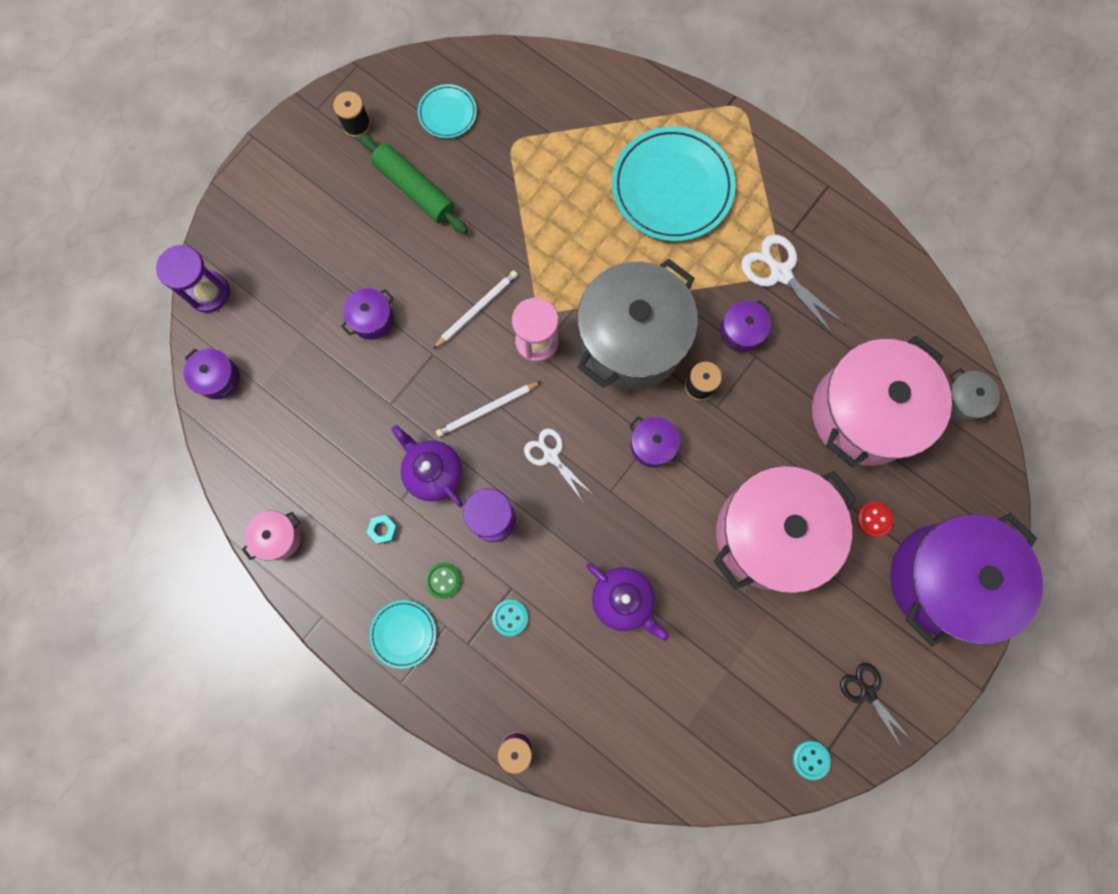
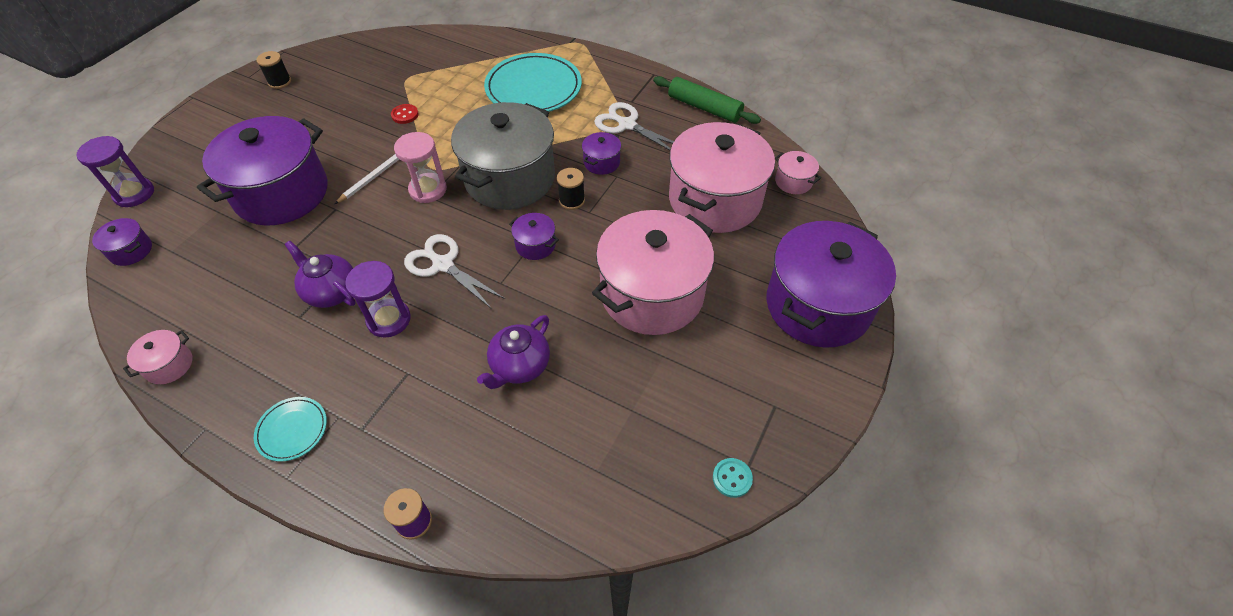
camera: 10 degrees left, 25 degrees down
(372, 319) = (282, 193): purple pot -> purple pot, size x2.43
(383, 530) = (278, 343): turquoise nut -> none
(414, 189) = (324, 112): green rolling pin -> green rolling pin (704, 108)
(443, 580) = (337, 376): green button -> none
(447, 113) = (354, 68): turquoise plate -> none
(487, 410) = (383, 240): white pencil -> none
(510, 617) = (406, 398): turquoise button -> none
(551, 456) = (443, 265): white scissors -> white scissors, size x1.51
(623, 600) = (519, 366): purple teapot -> purple teapot turned 90 degrees clockwise
(867, 693) = (774, 407): black scissors -> none
(874, 519) = (743, 270): red button -> red button (405, 115)
(962, 400) = (793, 181): grey pot -> pink pot

